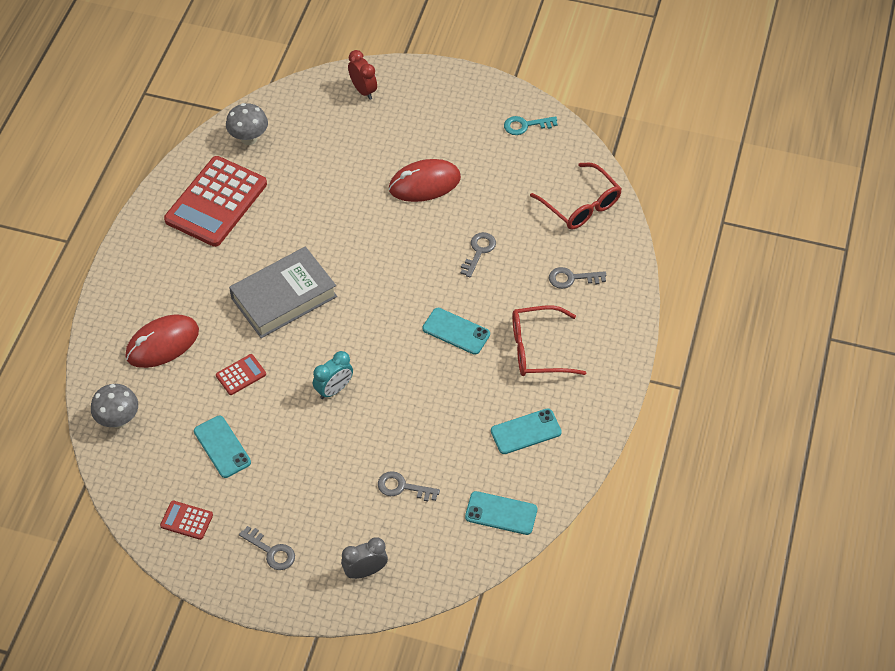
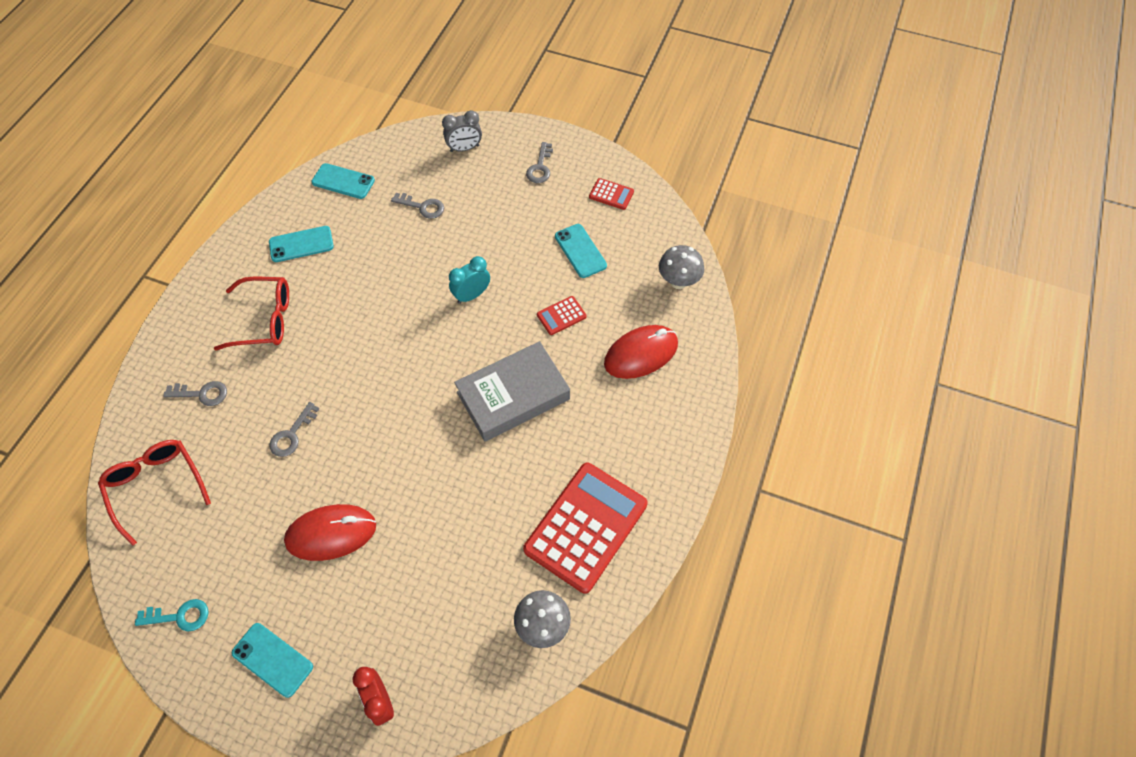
camera: 175 degrees left, 5 degrees up
(271, 551) = (540, 167): grey key -> grey key turned 120 degrees counterclockwise
(456, 331) = (340, 344): turquoise phone -> turquoise phone (272, 660)

